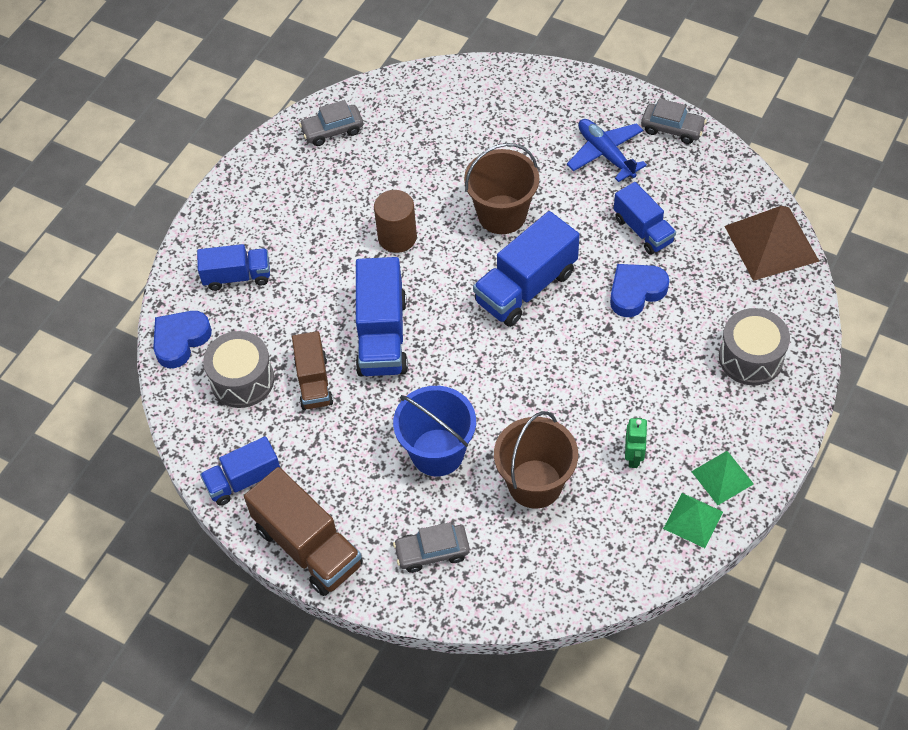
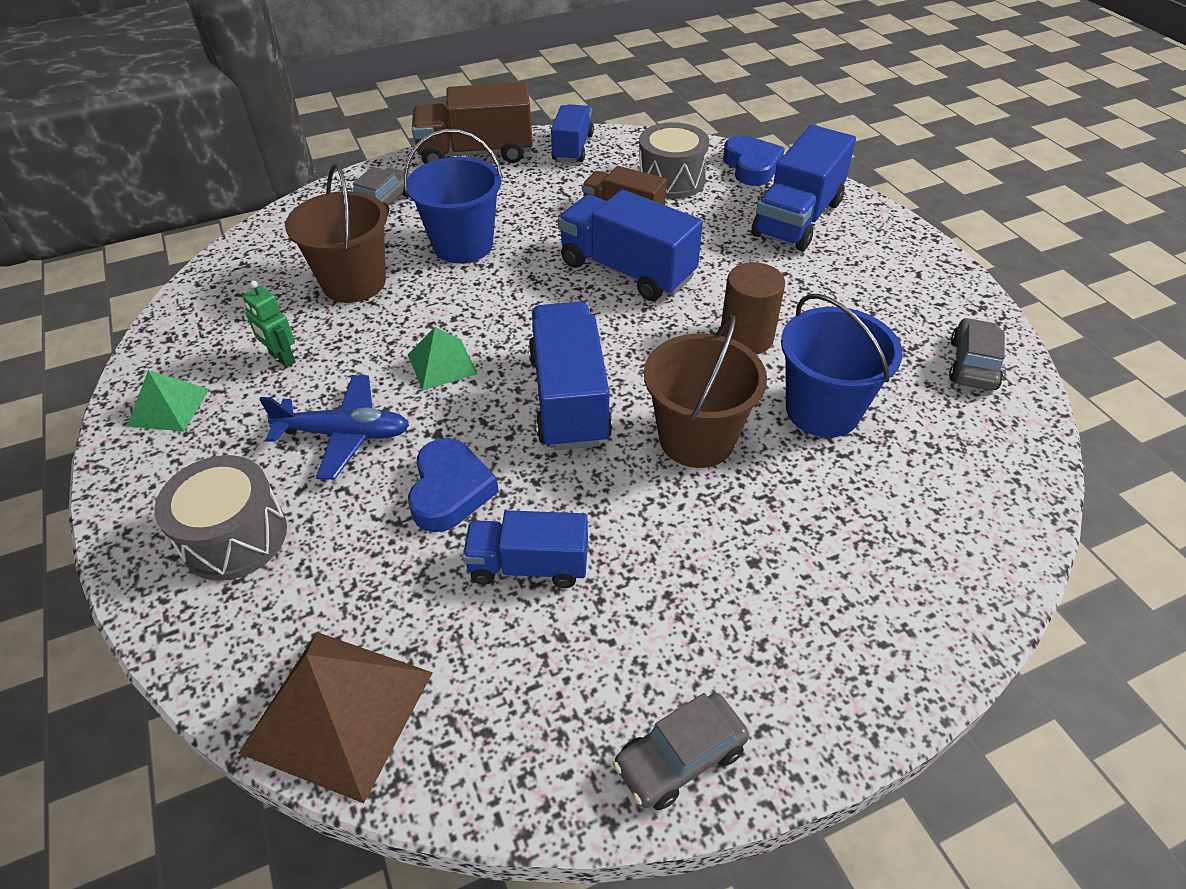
camera: 125 degrees right, 10 degrees down
(237, 276) = (797, 218): blue truck -> blue truck, size x1.58
(430, 175) = (822, 410): none -> blue bucket
(605, 154) = (704, 618): blue plane -> blue plane (344, 434)
(693, 520) = (171, 358): green pyramid -> green pyramid (442, 364)

